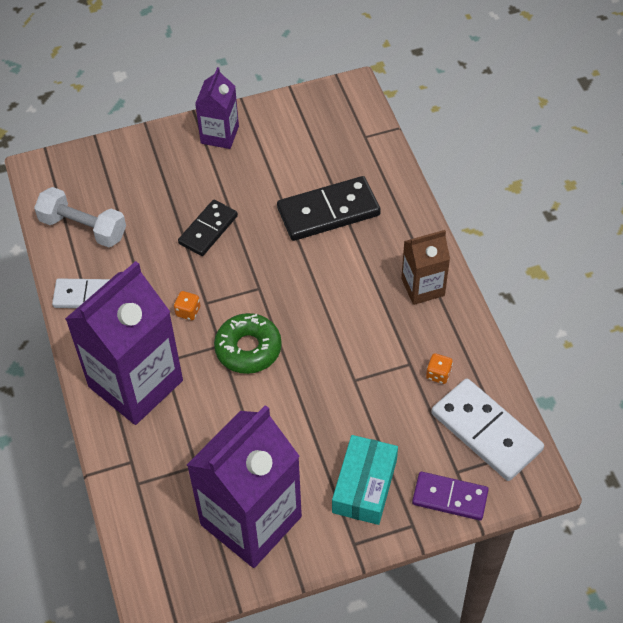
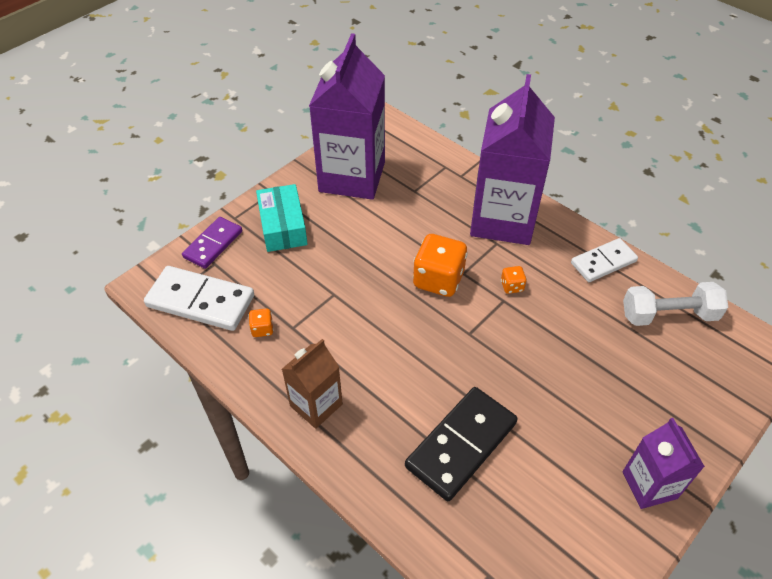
camera: 150 degrees right, 5 degrees down
(208, 230) = (560, 366): black domino -> none
(248, 348) = (438, 280): green donut -> orange dice
(450, 497) = (213, 244): purple domino -> purple domino turned 45 degrees counterclockwise

